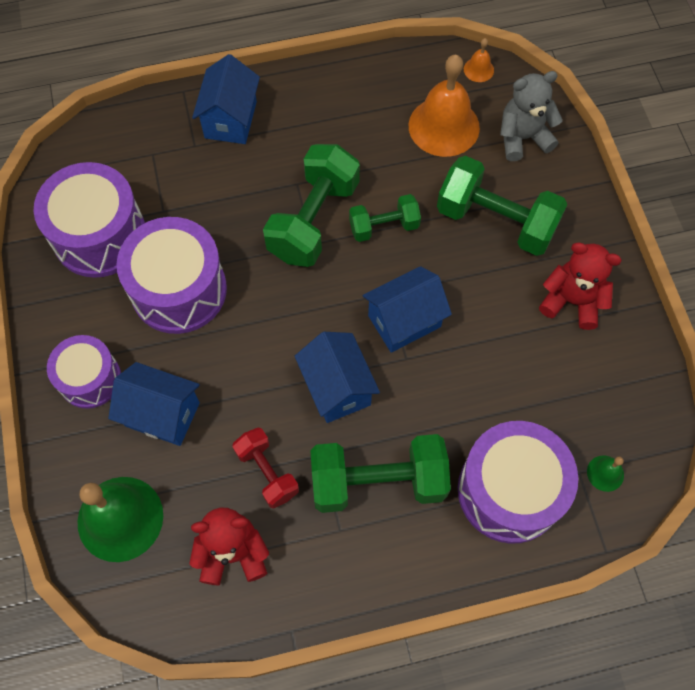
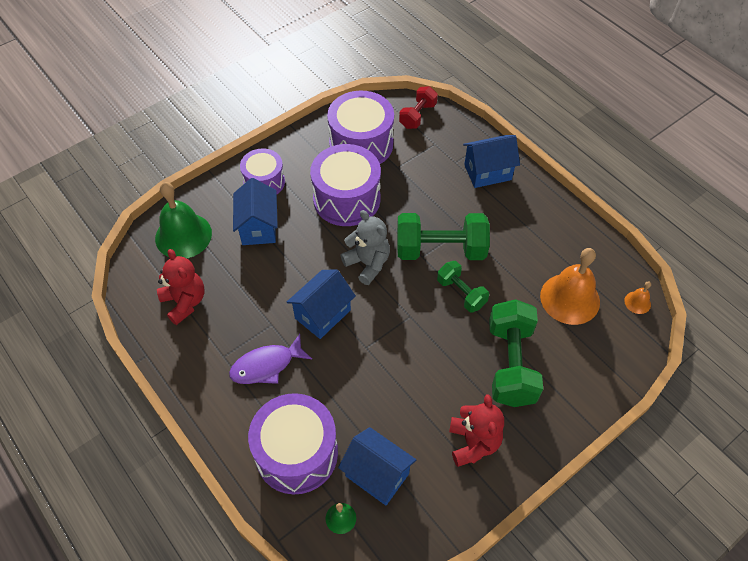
camera: 65 degrees right, 10 degrees down
(267, 472) = (245, 298): red dumbbell -> red dumbbell (417, 115)
(378, 482) = (266, 365): green dumbbell -> purple fish
(404, 321) = (394, 335): blue house -> blue house (377, 475)
(522, 138) = (597, 356): grey teddy bear -> grey teddy bear (368, 263)

